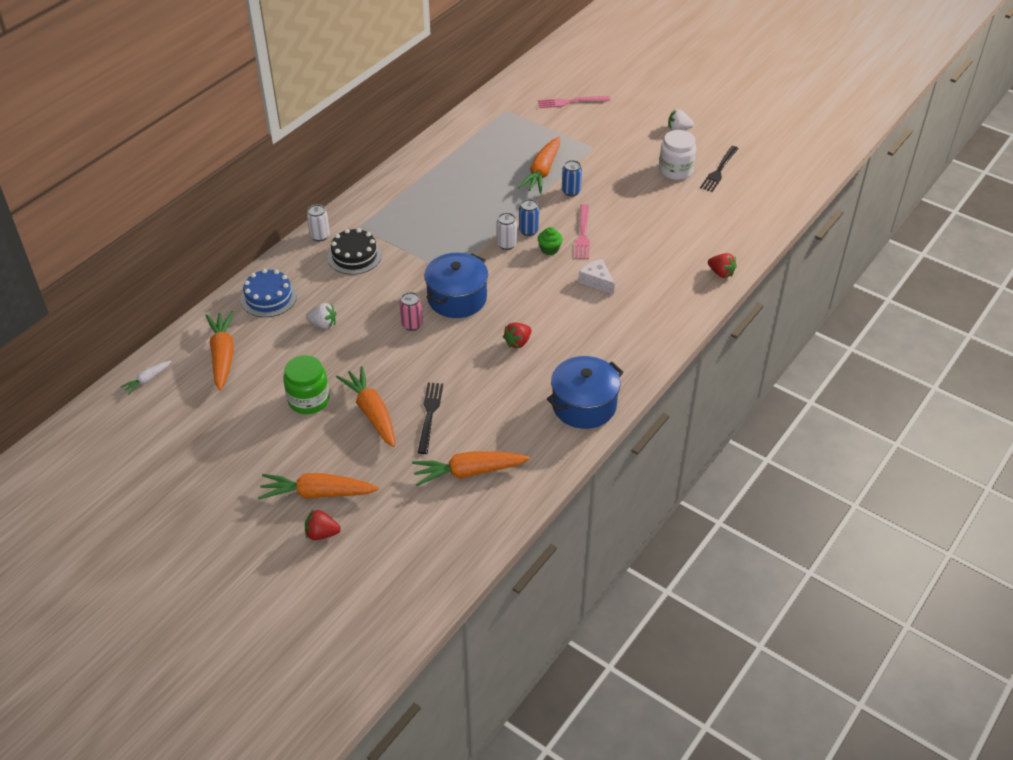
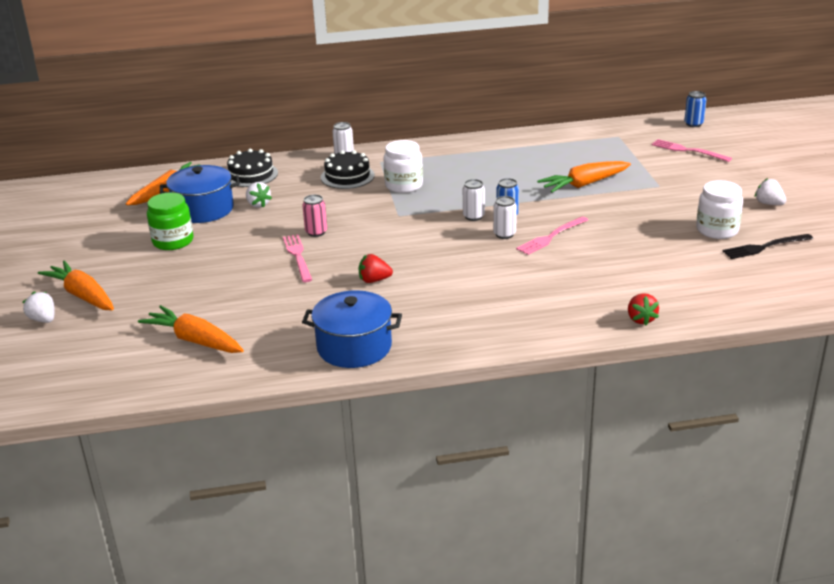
camera: 45 degrees right, 15 degrees down
(147, 380) = (106, 184): white carrot -> none
(268, 297) = (251, 174): blue cake -> black cake
(322, 534) = (43, 319): red strawberry -> white strawberry
(371, 412) = (198, 269): orange carrot -> none
(413, 242) = (404, 185): none -> white jar
(429, 414) = (232, 291): black fork -> none
(431, 355) = (298, 256): none -> pink fork
(457, 298) = (376, 232): blue pot -> blue pot (203, 209)
(549, 249) = (504, 234): green cupcake -> white can
(571, 191) = (588, 206): blue can -> blue can (693, 124)
(597, 281) = (510, 272): white cheese -> none

